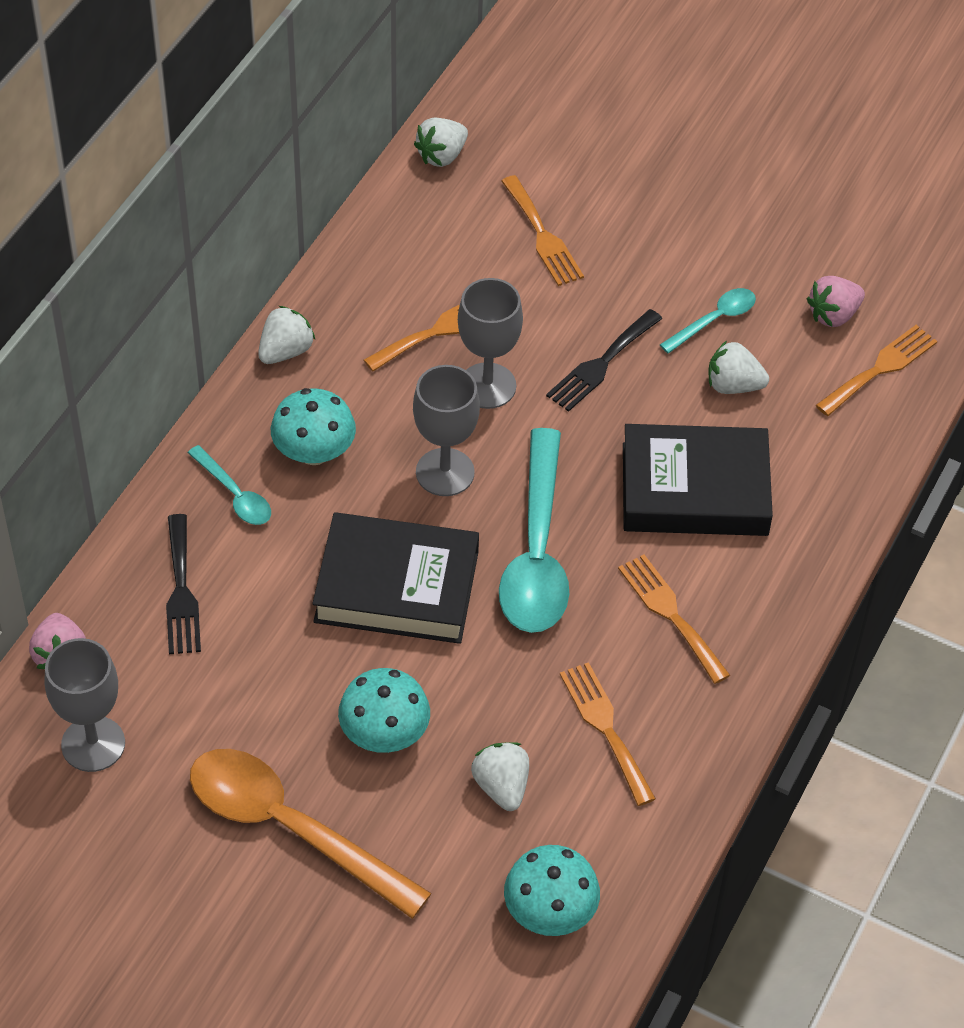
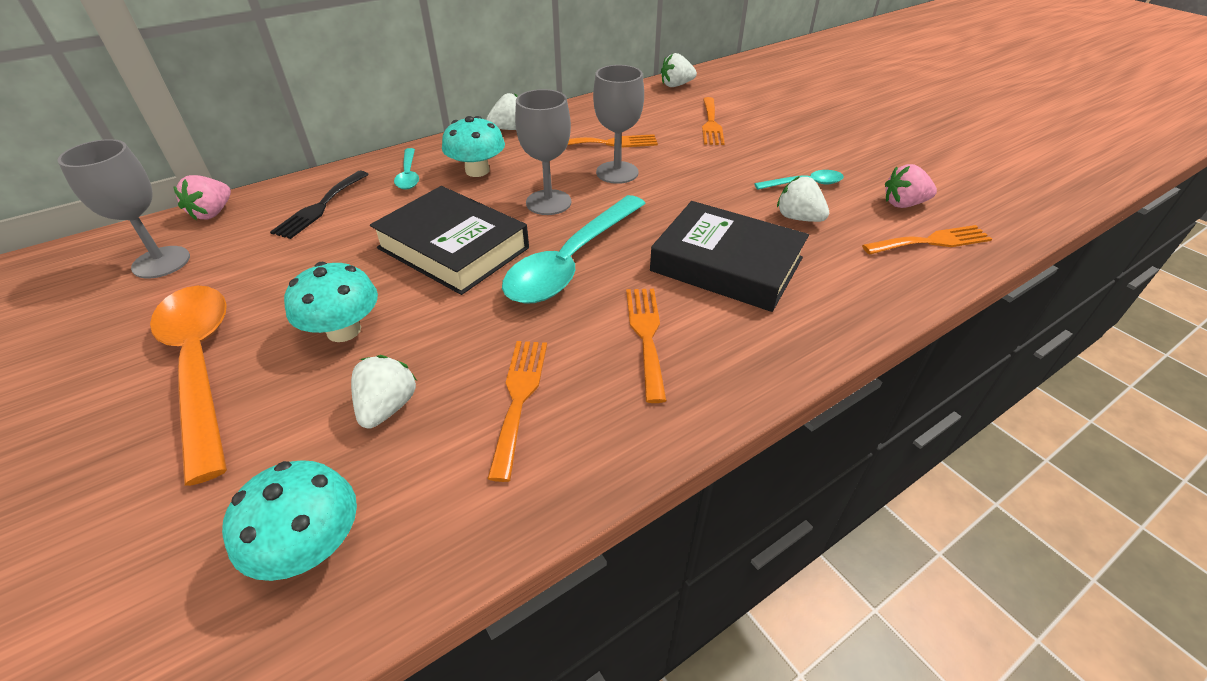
camera: 30 degrees right, 10 degrees down
(601, 364) = (705, 183): black fork -> none

